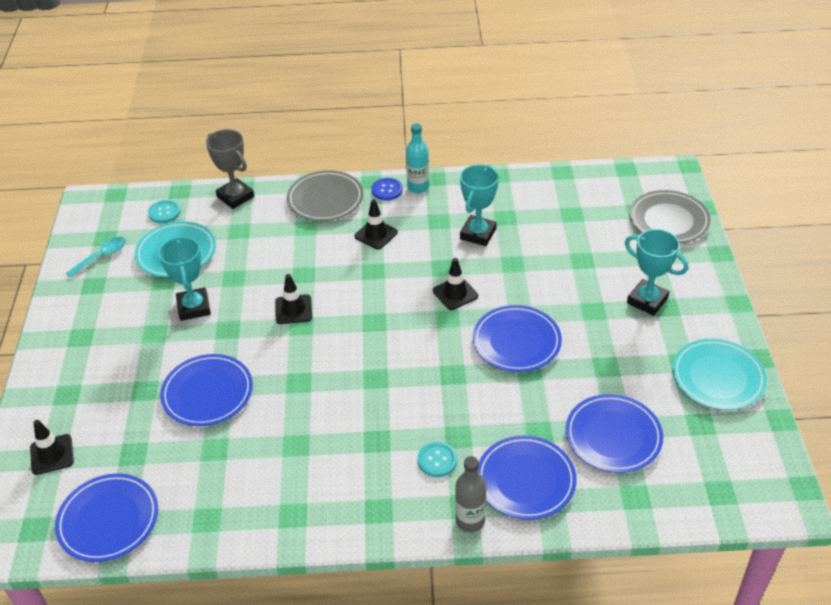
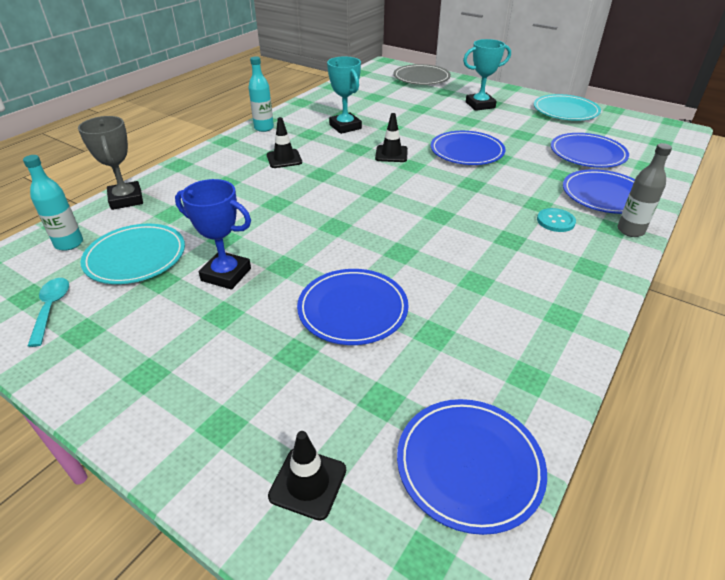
camera: 55 degrees left, 5 degrees down
(164, 212) = (69, 243): turquoise button -> turquoise bottle
(194, 307) = (226, 274): turquoise trophy -> blue trophy
(235, 197) = (126, 199): grey trophy -> grey trophy turned 75 degrees clockwise
(293, 309) = (310, 222): black traffic cone -> none
(325, 199) = (209, 163): grey plate -> none
(387, 190) = (245, 138): blue button -> none

